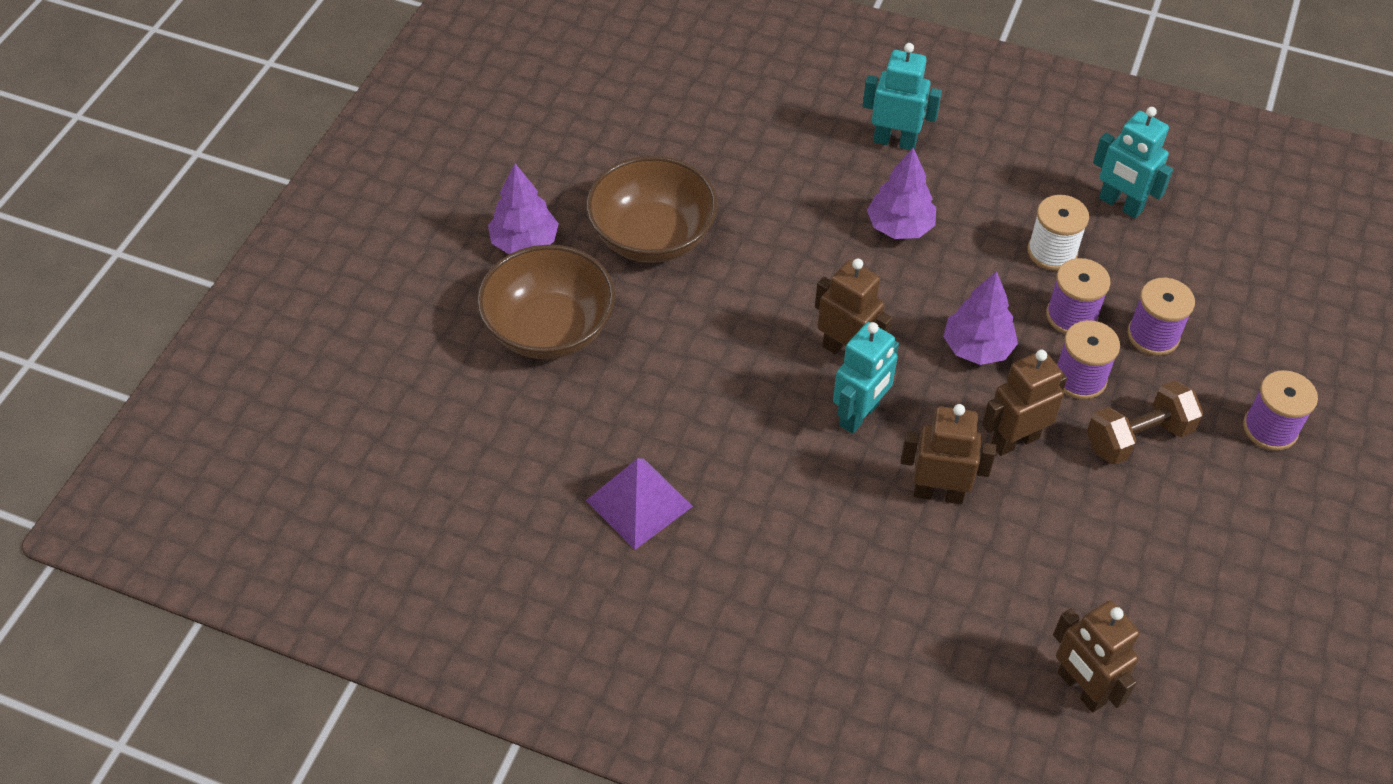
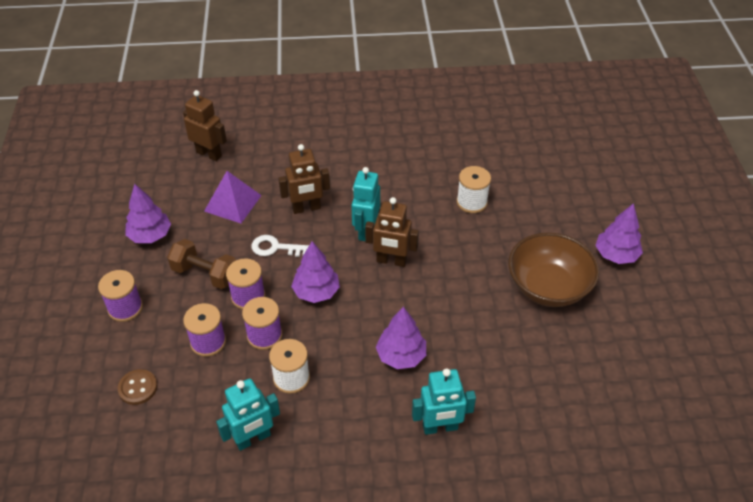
camera: 155 degrees right, 5 degrees down
(549, 329) = (558, 214): brown bowl -> none
(639, 503) = (449, 155): purple pyramid -> purple pyramid (233, 203)
(665, 399) = (472, 202): none -> white spool
(1014, 440) = (275, 248): brown robot -> white key
(1120, 205) = (253, 439): turquoise robot -> turquoise robot turned 135 degrees clockwise
(1138, 437) = (205, 274): brown dumbbell -> brown dumbbell turned 75 degrees clockwise
(1219, 543) = (150, 235): none -> purple tree
(1259, 310) = (138, 388): none -> brown button

